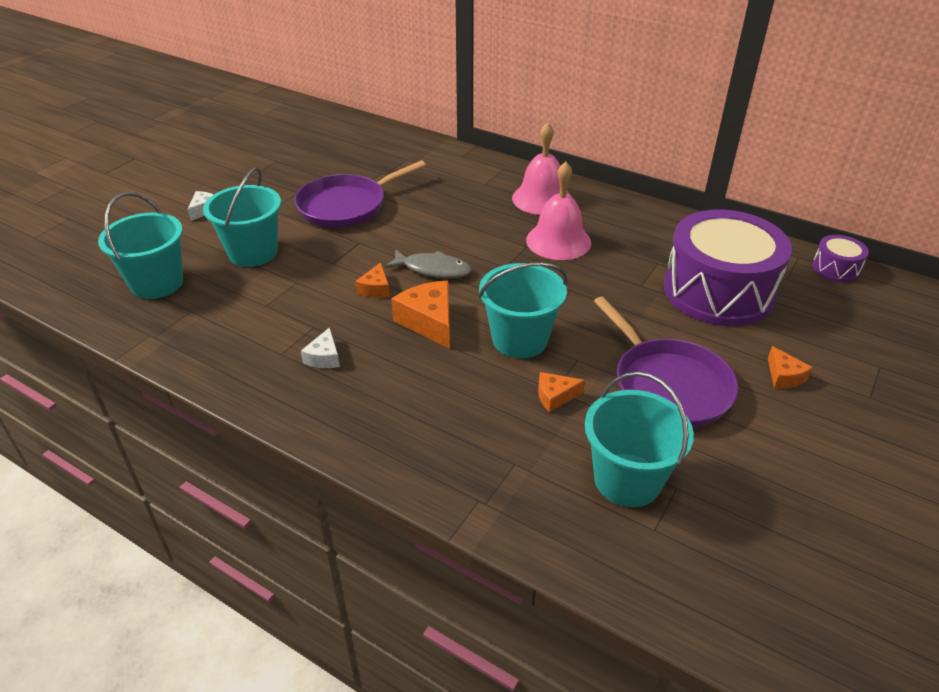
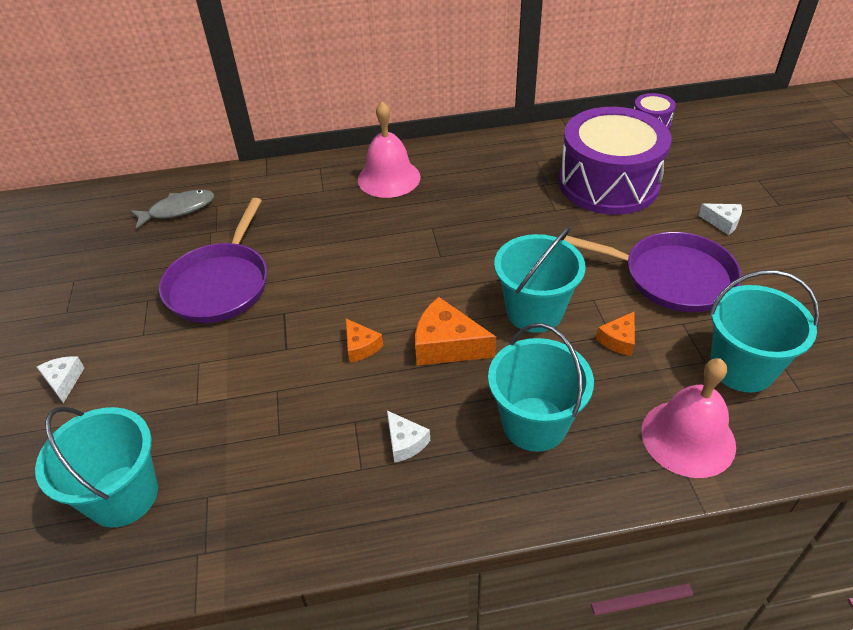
camera: 40 degrees left, 5 degrees up
(253, 252) = (188, 391): turquoise bucket -> turquoise bucket (534, 424)
(433, 269) = (386, 296): grey fish -> grey fish (178, 210)
(558, 241) = (451, 208): pink bell -> pink bell (688, 437)
(784, 376) = (722, 222): orange cheese -> white cheese

